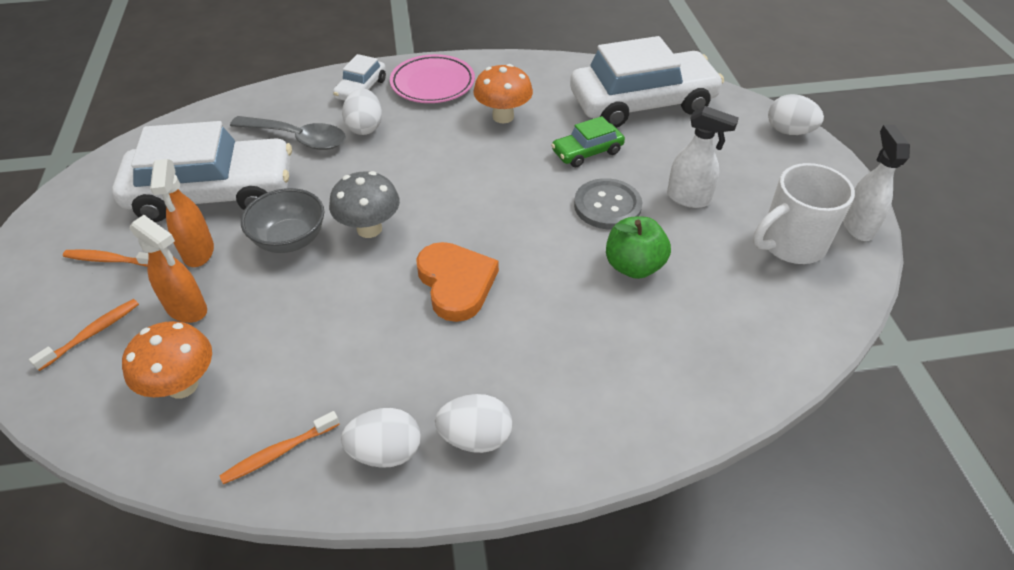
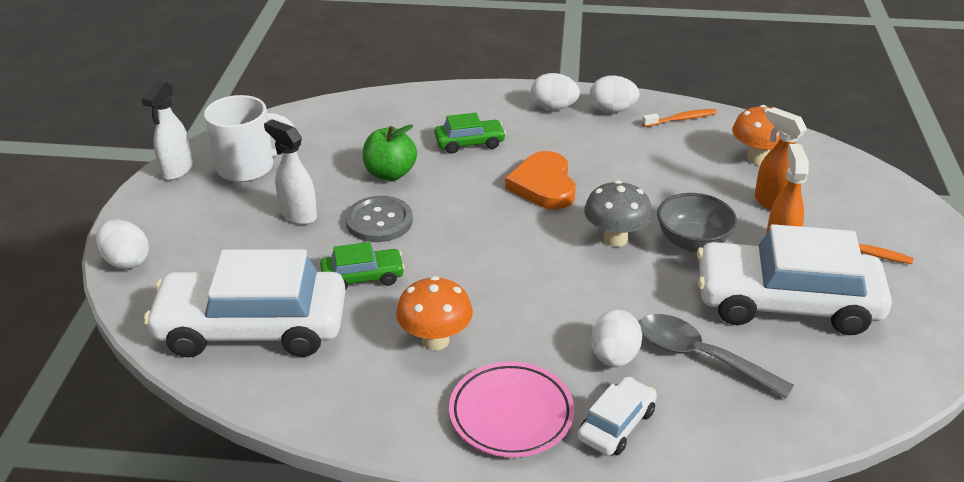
camera: 165 degrees left, 10 degrees down
(92, 333) = (846, 199): orange toothbrush -> none
(567, 335) = (469, 143): none -> green car

